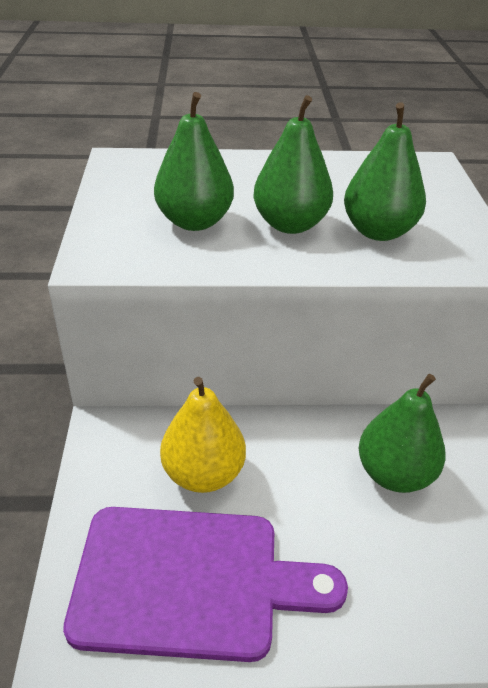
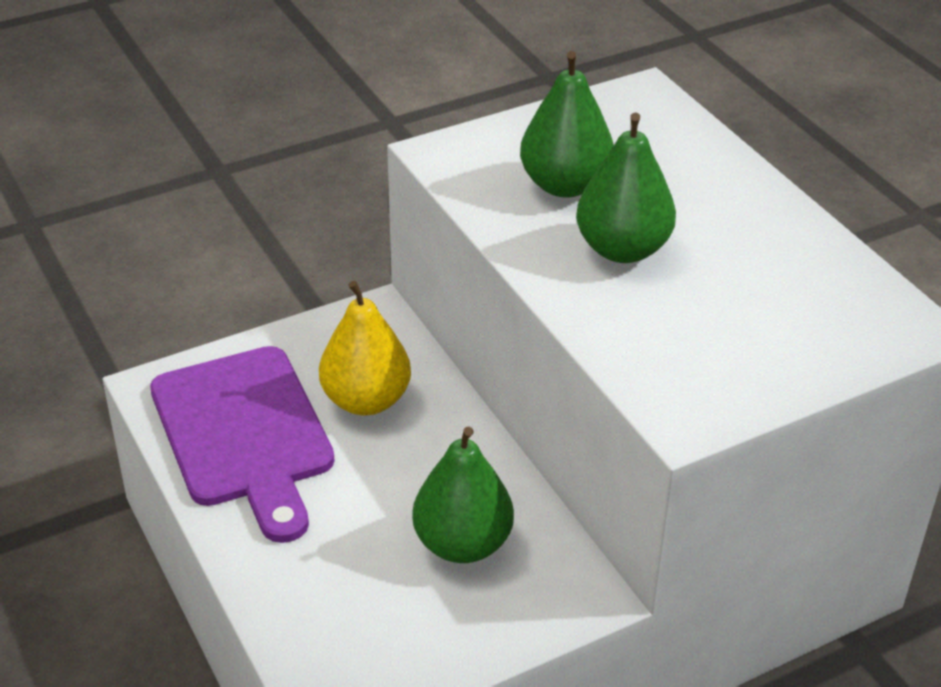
camera: 65 degrees right, 0 degrees up
(378, 231) = (671, 317): green pear -> none

